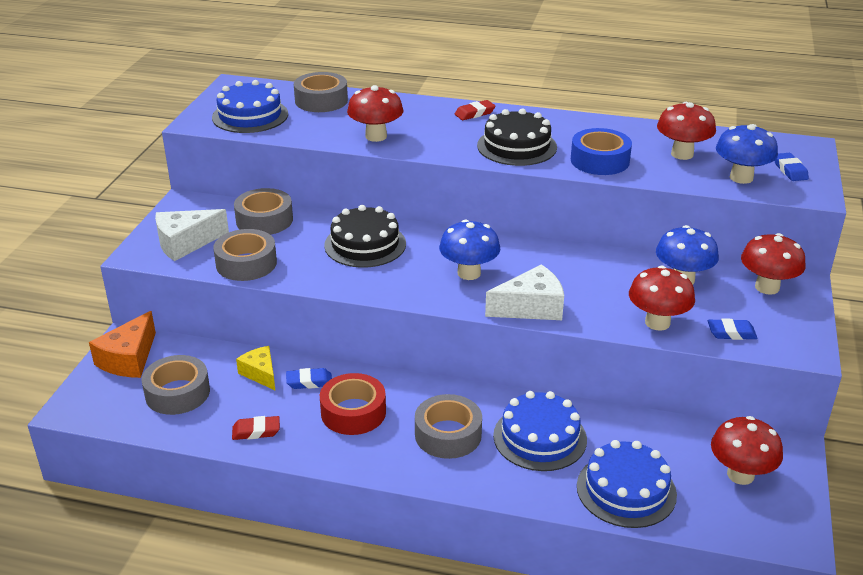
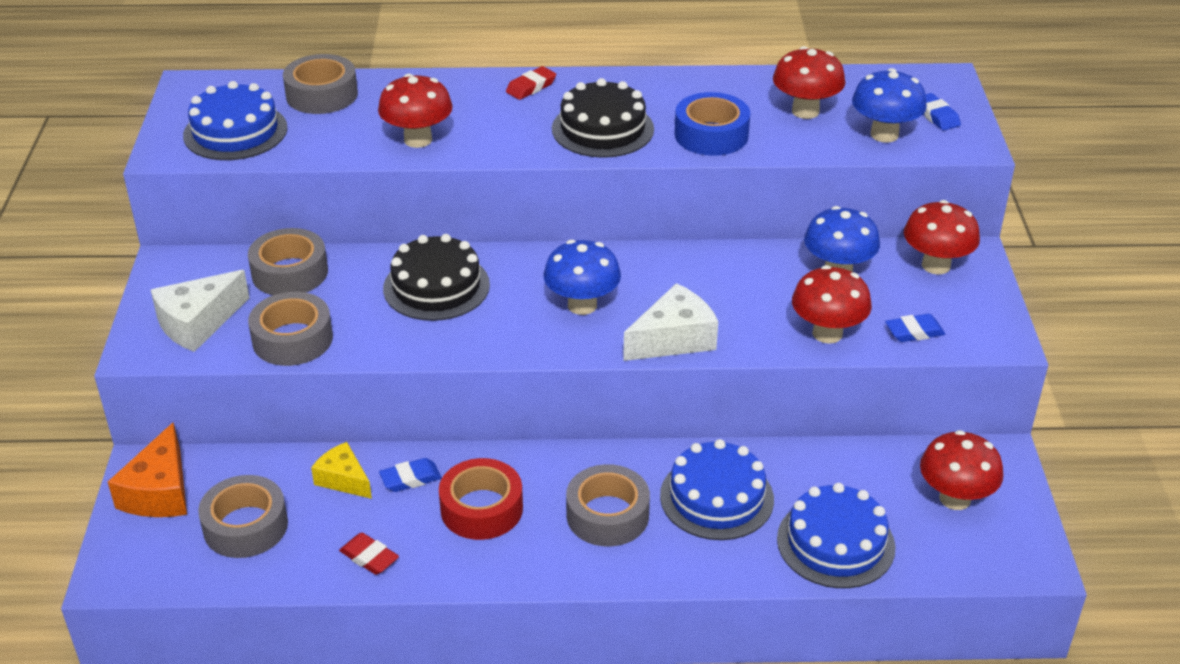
camera: 15 degrees left, 5 degrees up
(256, 431) = (369, 557): red eraser -> red eraser turned 60 degrees clockwise

